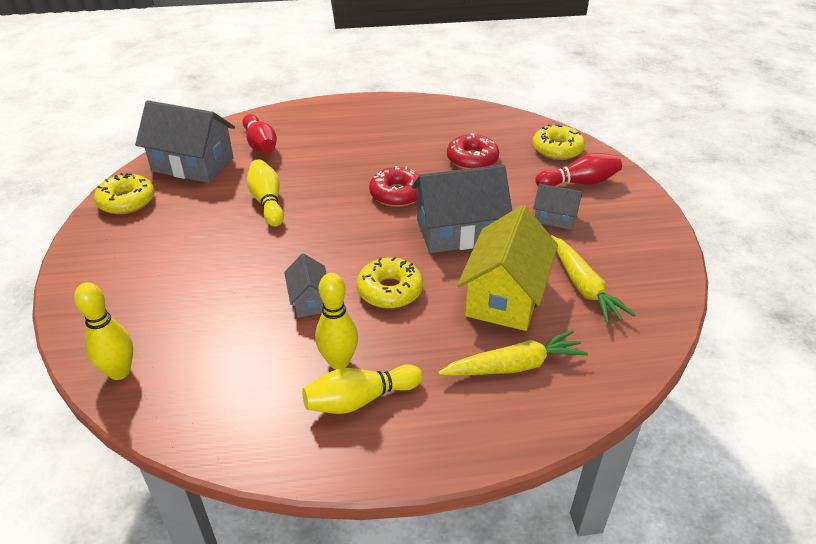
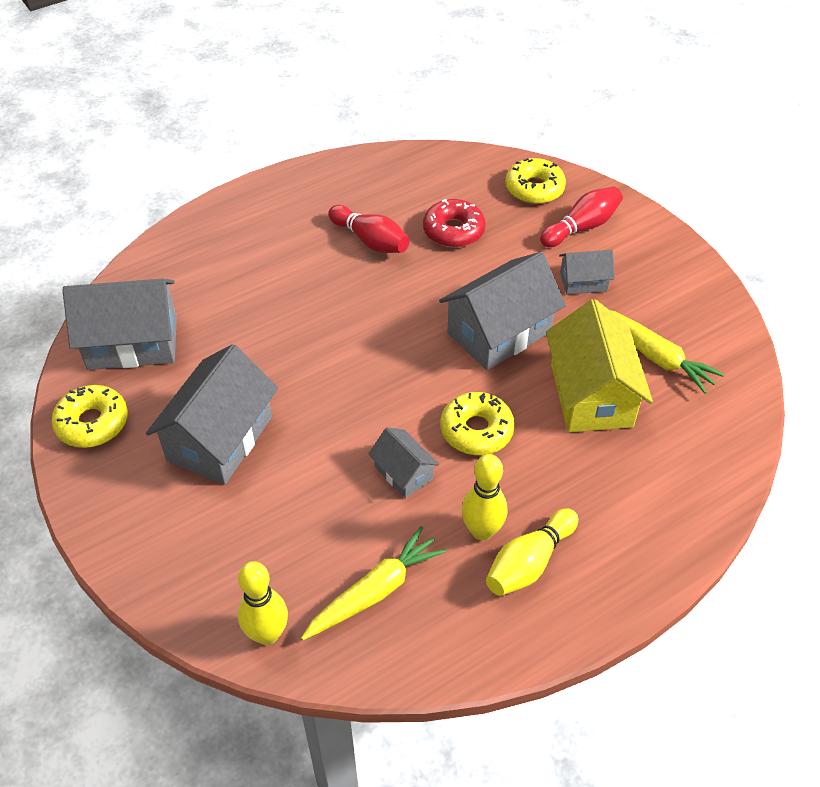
camera: 25 degrees left, 10 degrees up
(198, 236) = (220, 438): none -> grey house
(260, 144) = (194, 286): red bowling pin -> red bowling pin (370, 241)
(267, 202) = (265, 365): yellow bowling pin -> none
(397, 194) = (403, 305): red donut -> none
(514, 366) = (644, 469): yellow carrot -> yellow carrot (375, 591)

